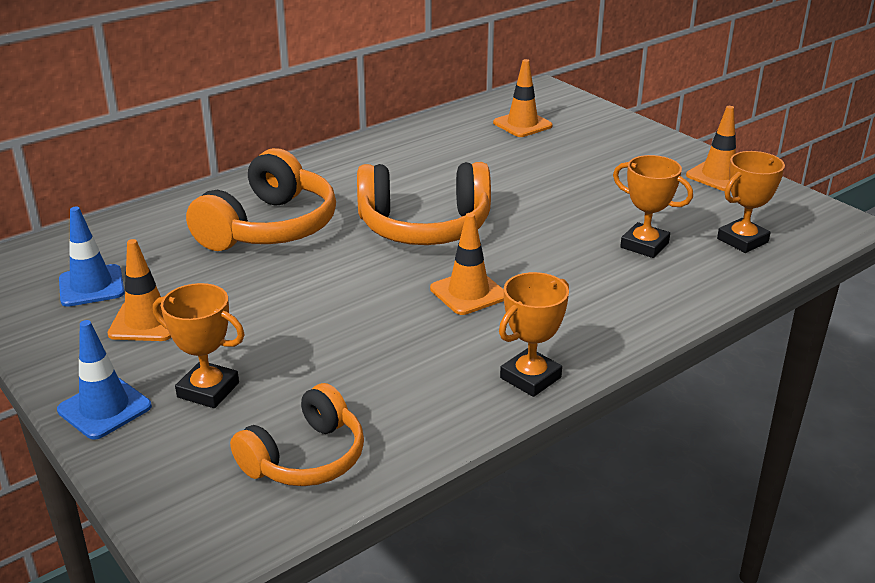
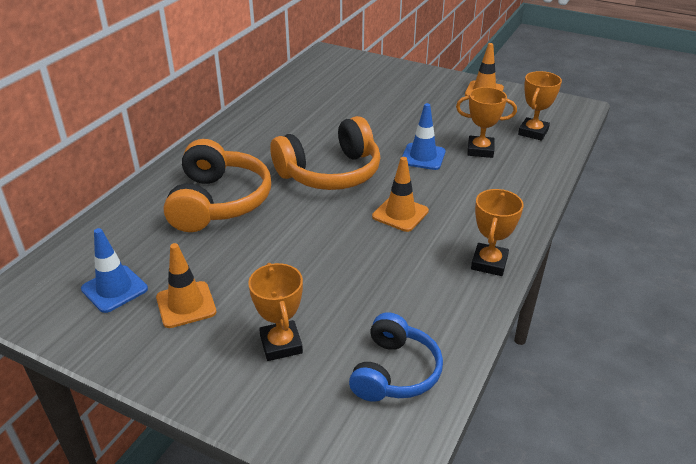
camera: 25 degrees left, 5 degrees up
(104, 408) = (213, 387): blue traffic cone -> blue traffic cone (423, 157)
(208, 390) = (281, 344): orange trophy -> orange trophy turned 75 degrees clockwise
(305, 457) = (394, 372): orange headphones -> blue headphones
(522, 124) = (333, 81): orange traffic cone -> none

